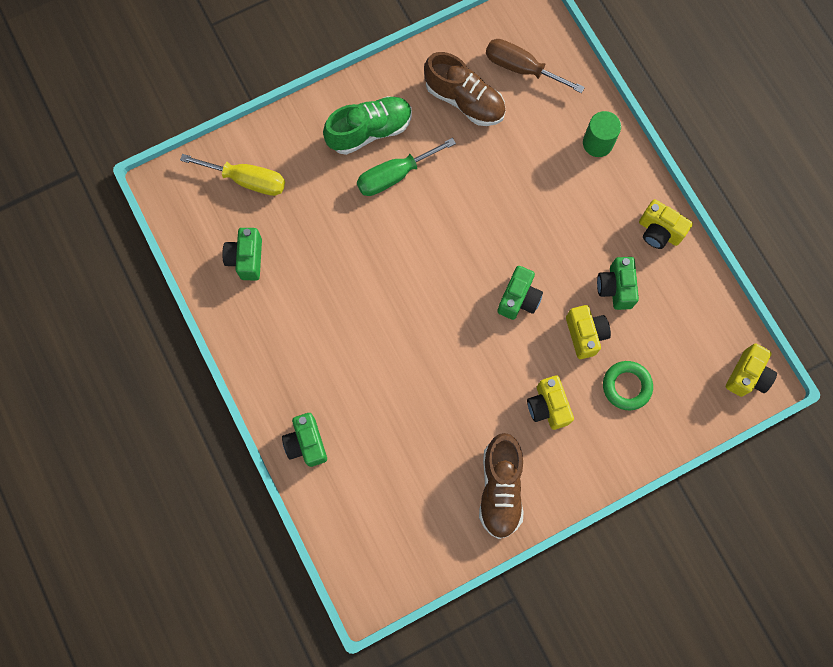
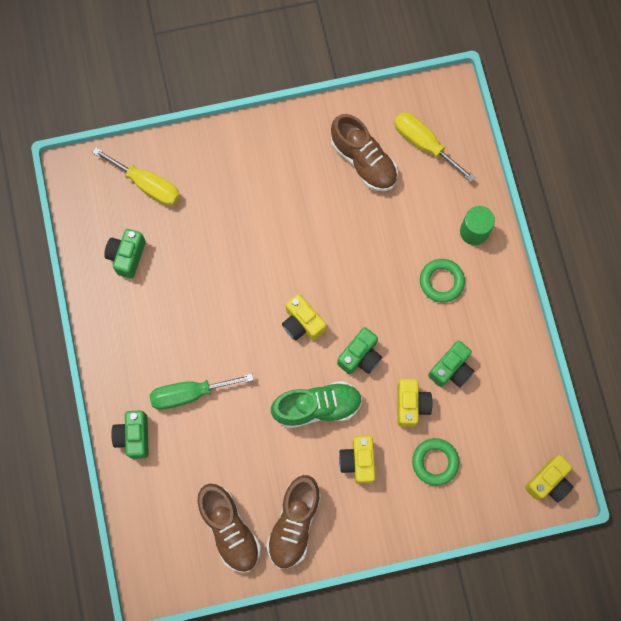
camera: 15 degrees right, 0 degrees up
(370, 131) = (269, 168): green shoe -> green shoe (317, 407)
(394, 175) = (280, 214): green screwdriver -> green screwdriver (189, 394)
(434, 513) = (229, 529): none -> brown shoe
(521, 68) = (424, 144): brown screwdriver -> yellow screwdriver
(579, 201) = (441, 281): none -> green ring
(615, 288) = (451, 369): green camera -> green camera turned 150 degrees counterclockwise
(659, 232) = (506, 328): yellow camera -> yellow camera (302, 323)

